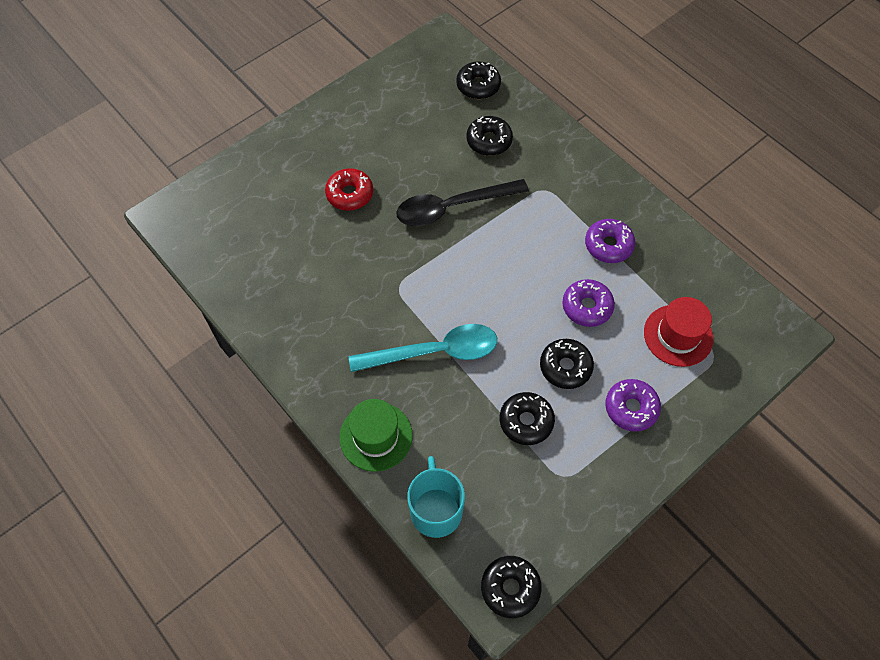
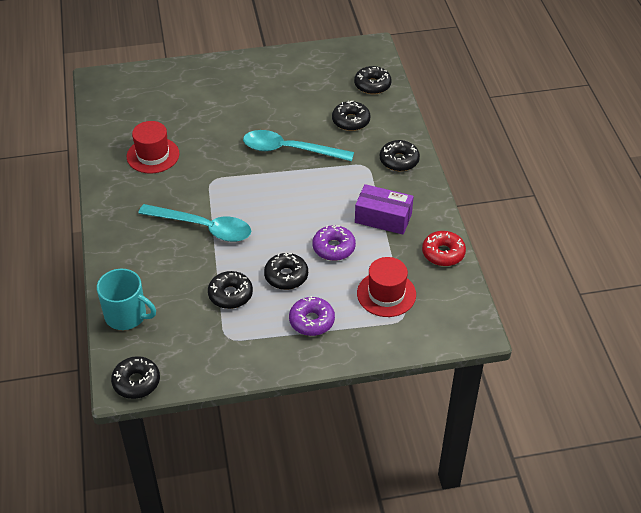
camera: 30 degrees right, 15 degrees down
(307, 286) = (153, 155): none -> red hat
(350, 194) = (225, 114): red donut -> red donut (443, 253)
(376, 436) = (124, 257): green hat -> none
(436, 509) = (127, 315): turquoise mug -> turquoise mug turned 90 degrees clockwise
(452, 207) = (289, 150): black spoon -> turquoise spoon
(573, 167) = (399, 160): none -> black donut
(608, 245) = (383, 218): purple donut -> purple box

